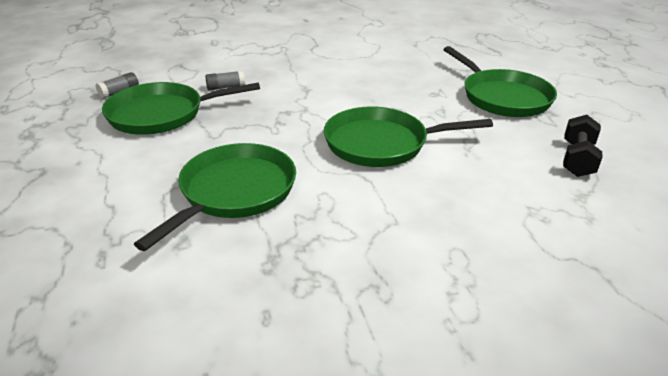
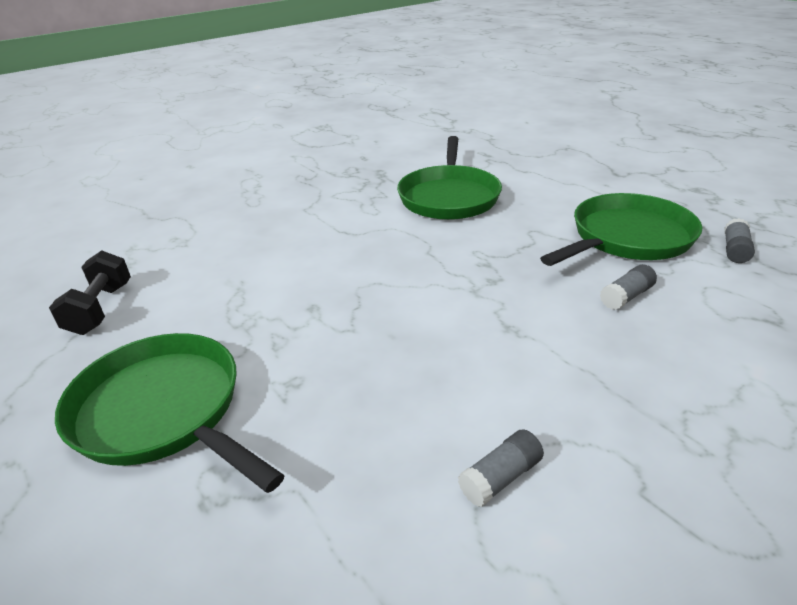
camera: 160 degrees right, 0 degrees up
(360, 55) = (500, 477): none -> grey glue stick
(381, 144) = (346, 269): green pan -> none

